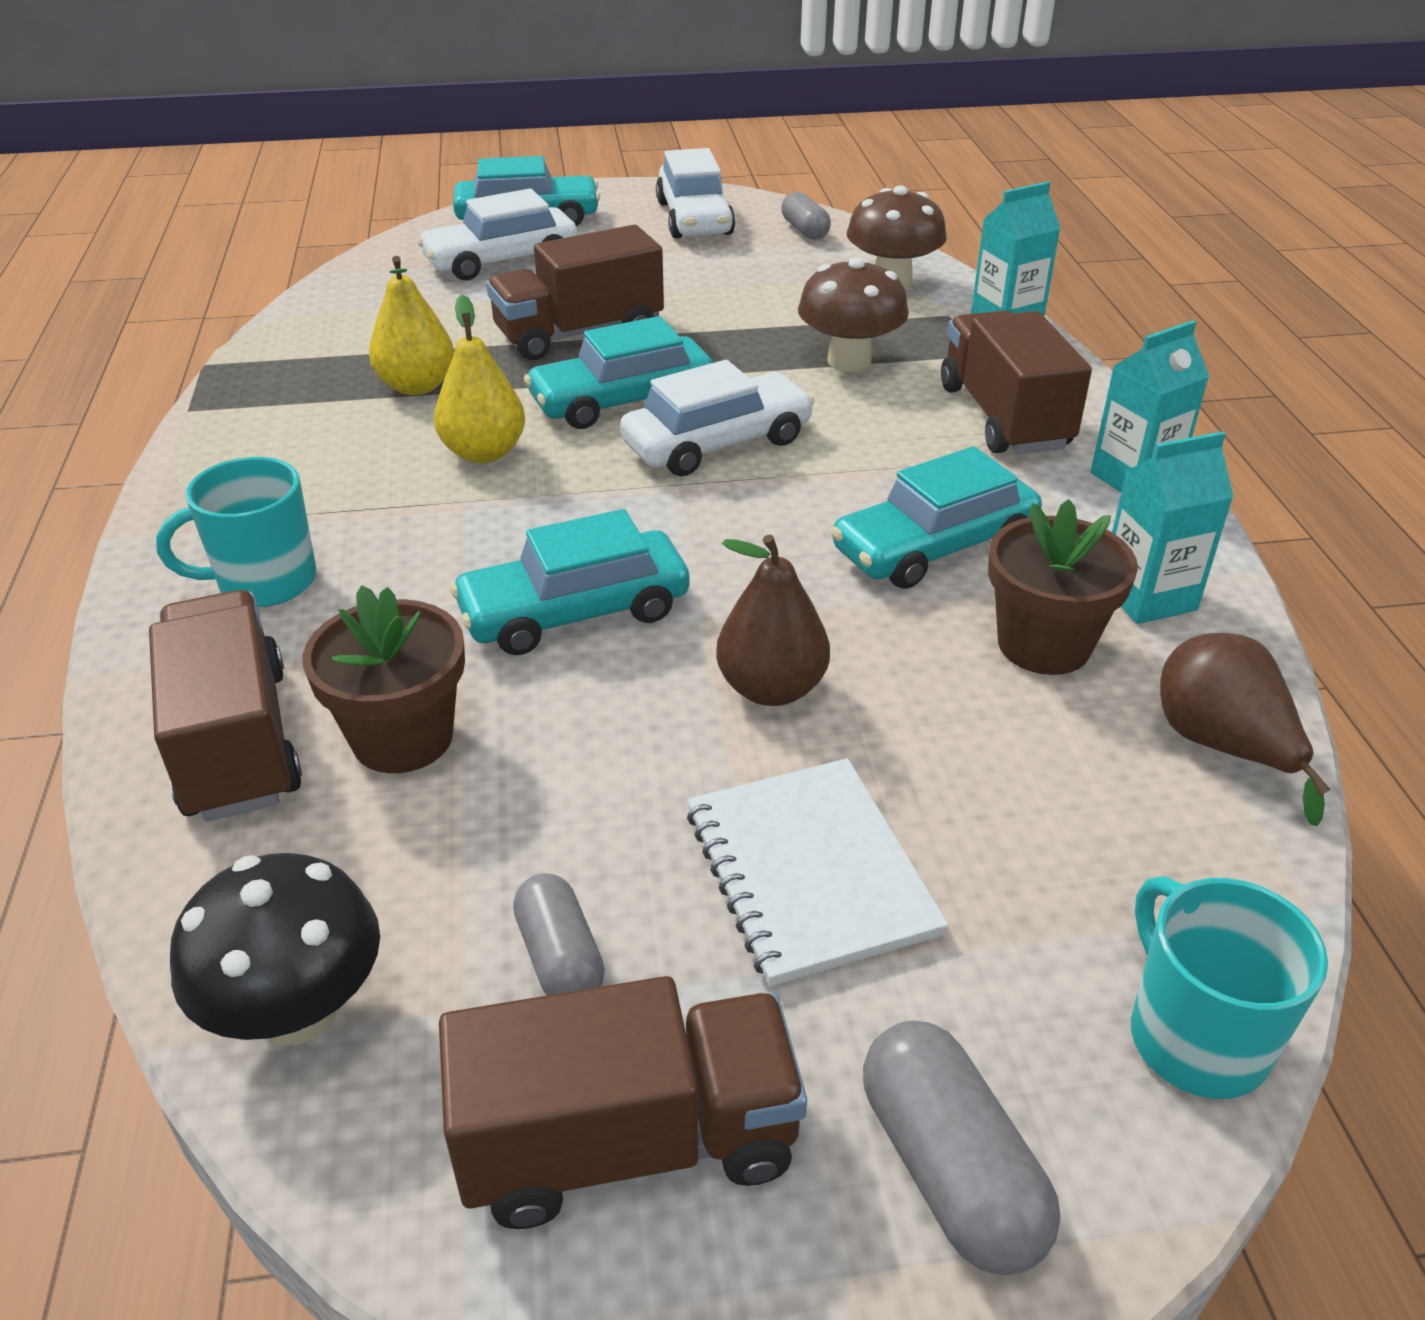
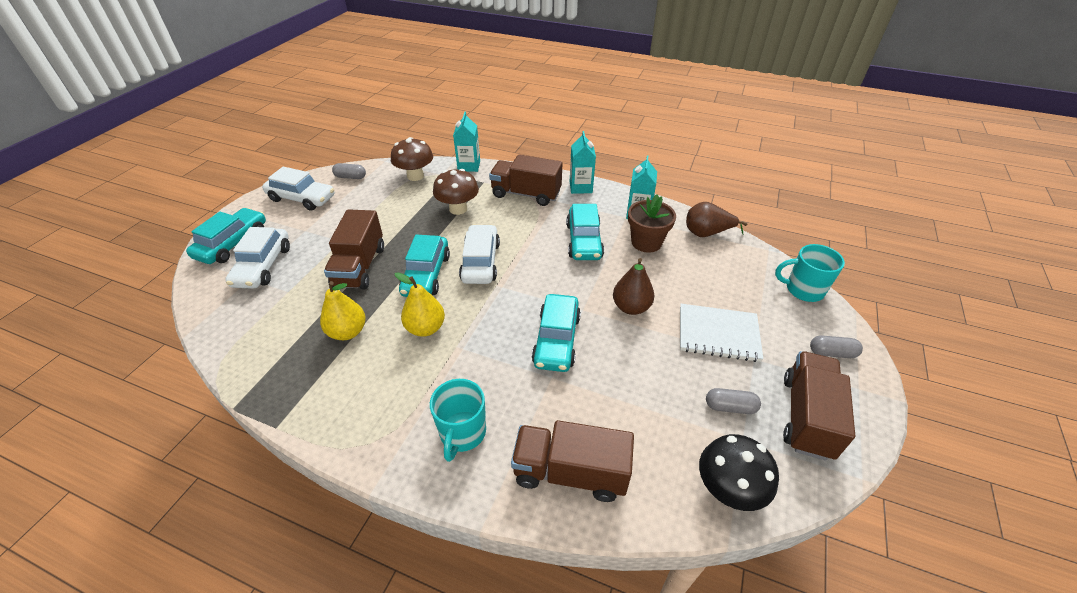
camera: 60 degrees left, 5 degrees up
(402, 738) = (599, 415): brown flower pot -> none
(949, 1169) = (832, 353): grey capsule -> grey capsule, size x0.66

